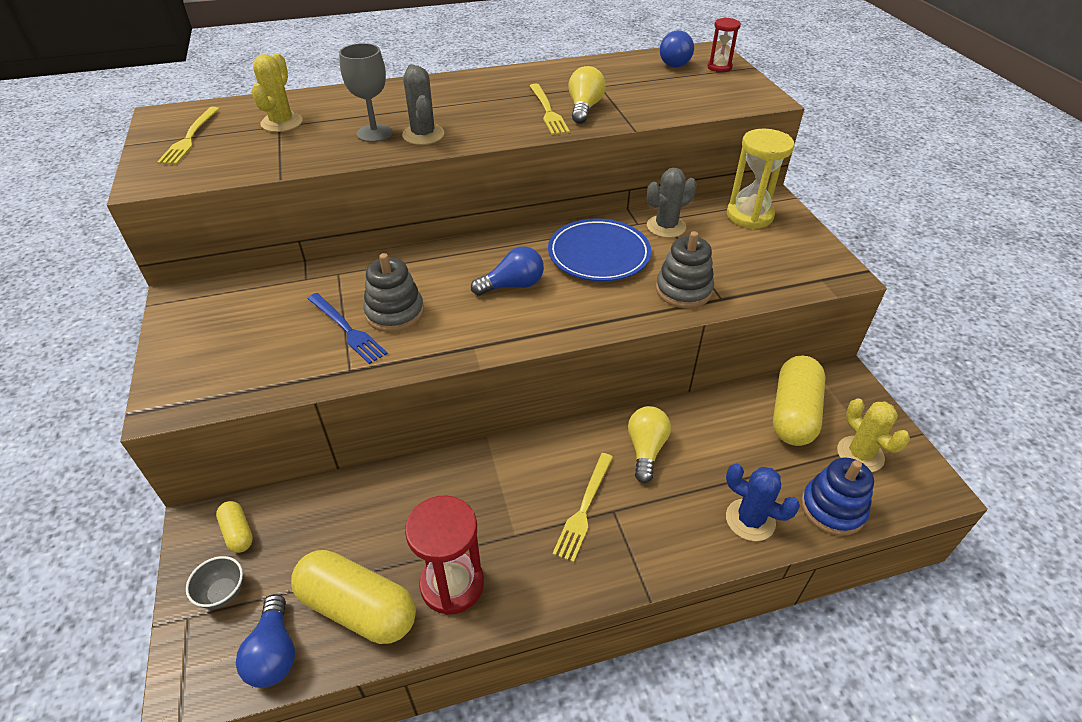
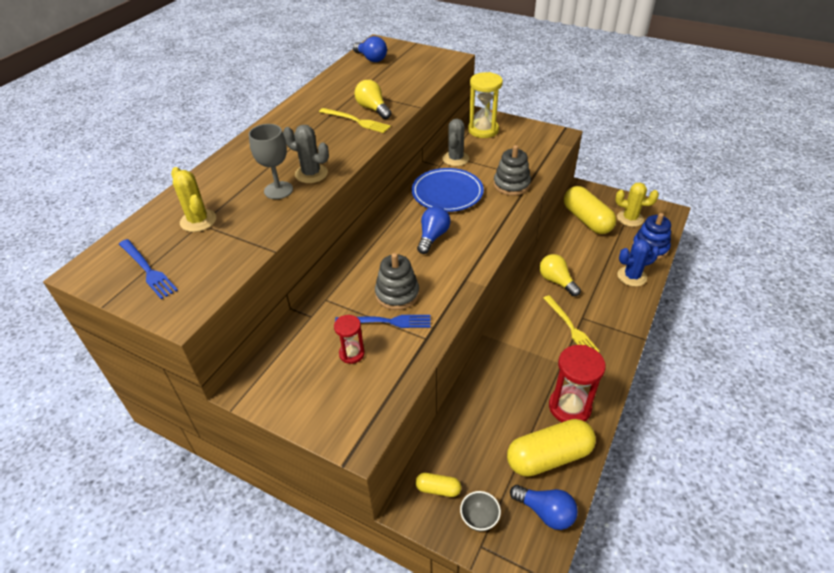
camera: 45 degrees left, 0 degrees up
(190, 138) = (147, 270): yellow fork -> blue fork
(719, 67) = (400, 51): red hourglass -> red hourglass (351, 353)

